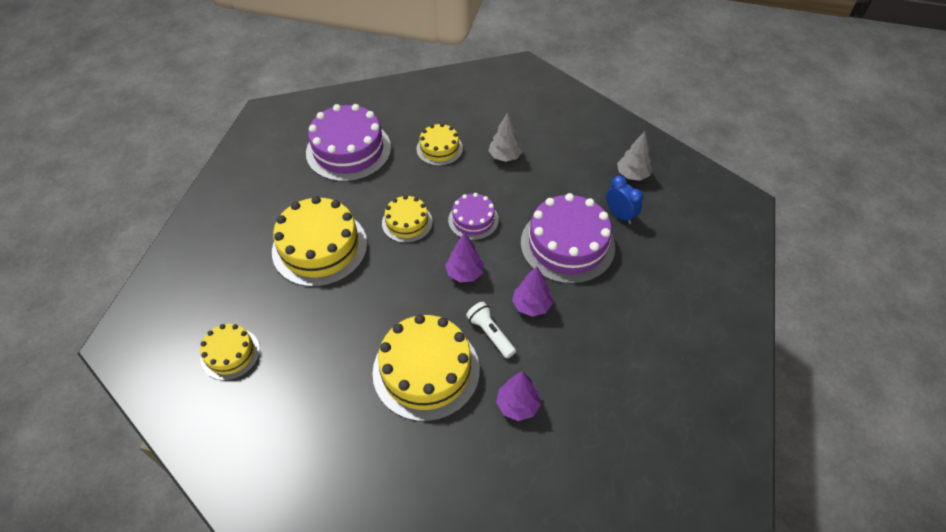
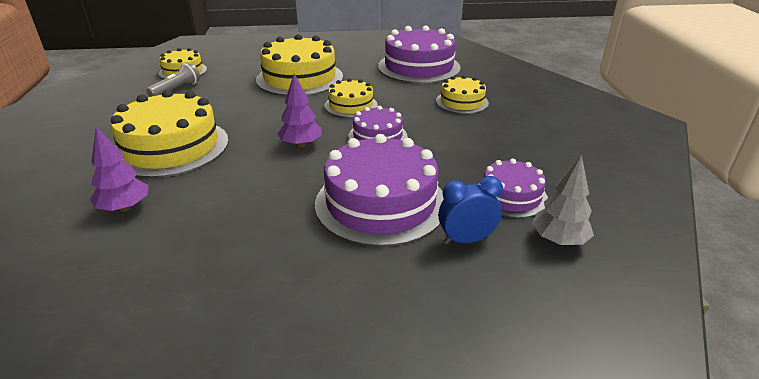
camera: 70 degrees right, 20 degrees down
(285, 362) = (177, 89): none -> grey flashlight
(490, 334) = (223, 173): white flashlight -> none
(505, 156) = (488, 137): grey tree -> none
(531, 305) = (270, 193): purple tree -> none
(583, 176) = (511, 196): none -> purple cake
(620, 215) = (466, 240): blue clock -> blue clock turned 135 degrees counterclockwise

